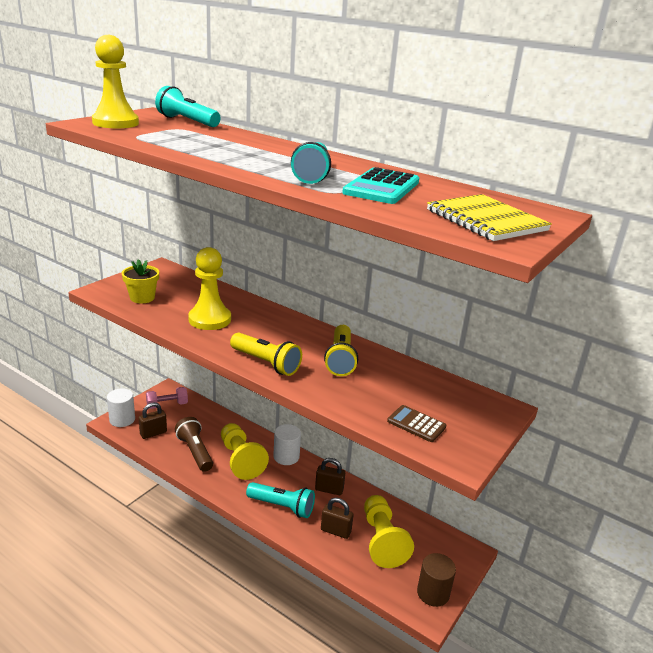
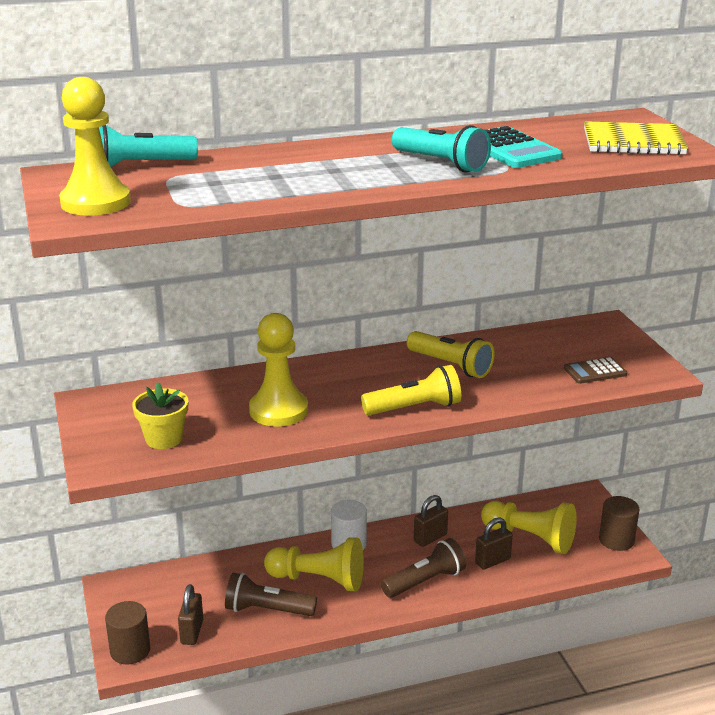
camera: 50 degrees left, 0 degrees up
(122, 419) = (130, 650): white cylinder -> brown cylinder
(167, 405) = (145, 599): pink dumbbell -> none
(282, 506) = (425, 581): turquoise flashlight -> brown flashlight

